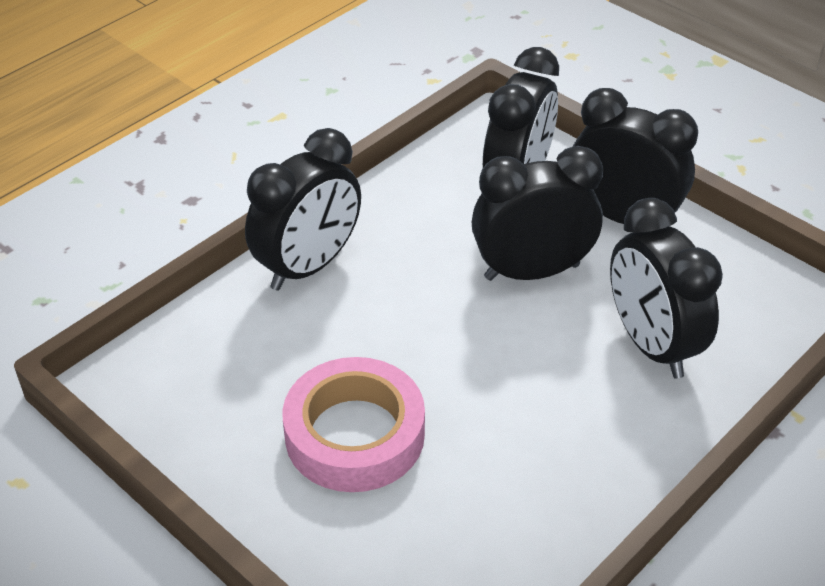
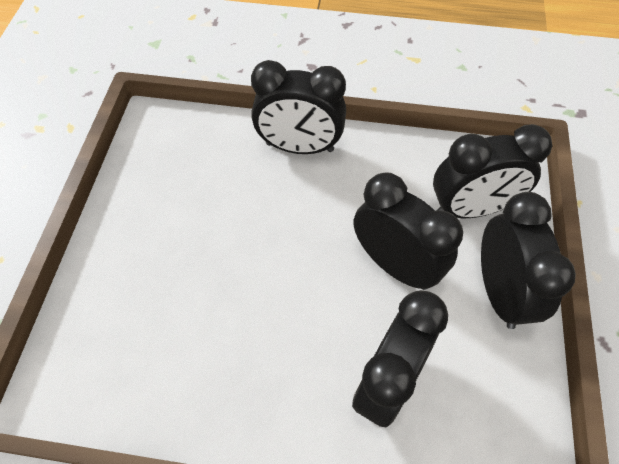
camera: 55 degrees right, 15 degrees up
(354, 434) = (186, 249): pink tape -> none

